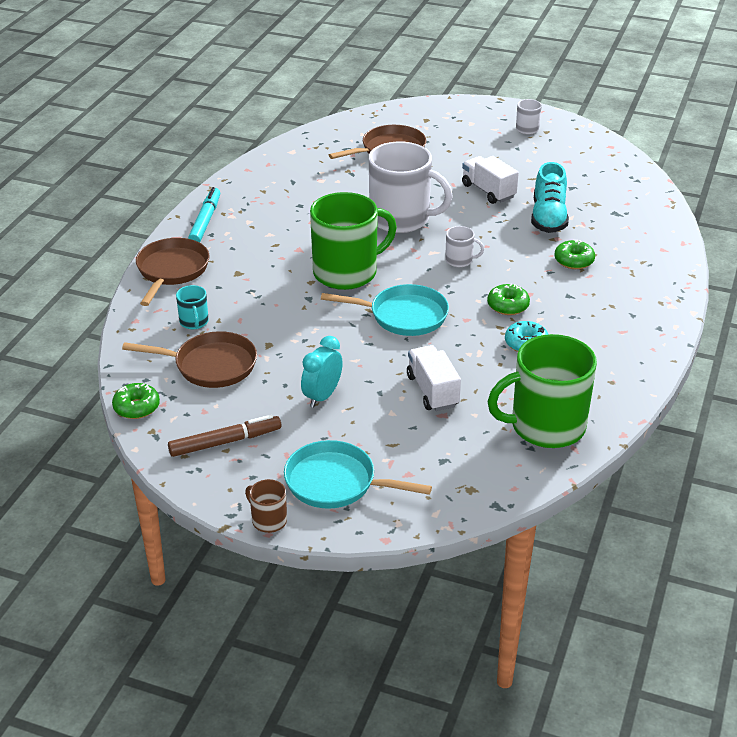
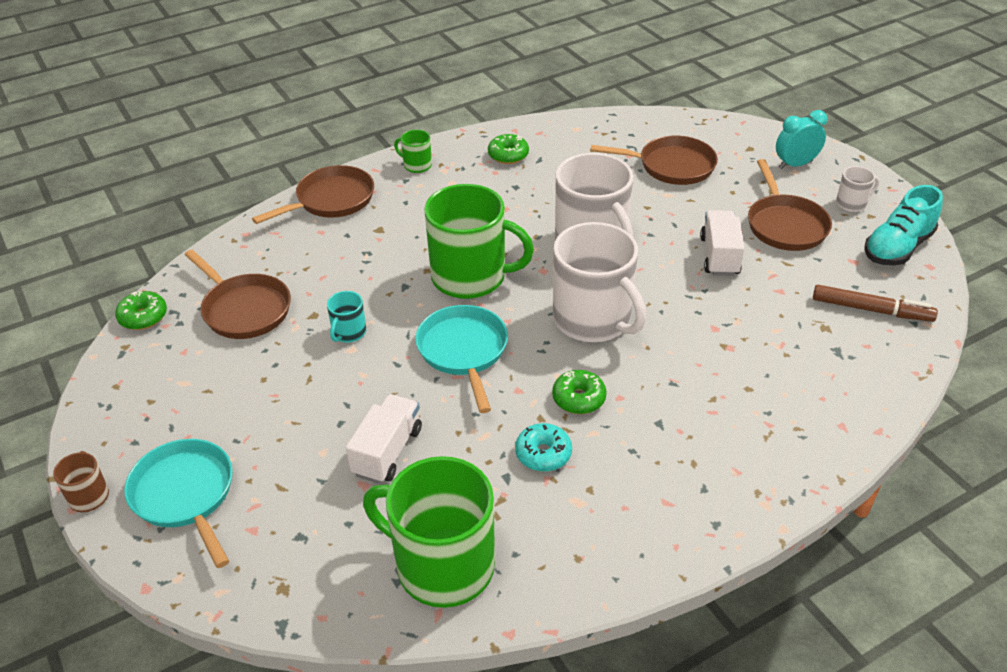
camera: 40 degrees right, 5 degrees up
(194, 322) = (285, 259): turquoise mug -> turquoise mug (348, 332)
(205, 221) = (416, 165): turquoise marker -> green mug
(225, 442) = (159, 393): brown marker -> brown marker (871, 310)
(322, 396) = (288, 396): turquoise clock -> turquoise clock (795, 164)
(403, 316) = (463, 352): turquoise pan -> turquoise pan turned 150 degrees counterclockwise
(460, 260) = (593, 320): white mug -> white mug, size x2.30
(504, 157) = (785, 225): none -> brown pan
(548, 218) = (749, 318): turquoise shoe -> turquoise shoe (897, 248)
(574, 261) = (716, 384): green donut -> green donut (508, 155)

